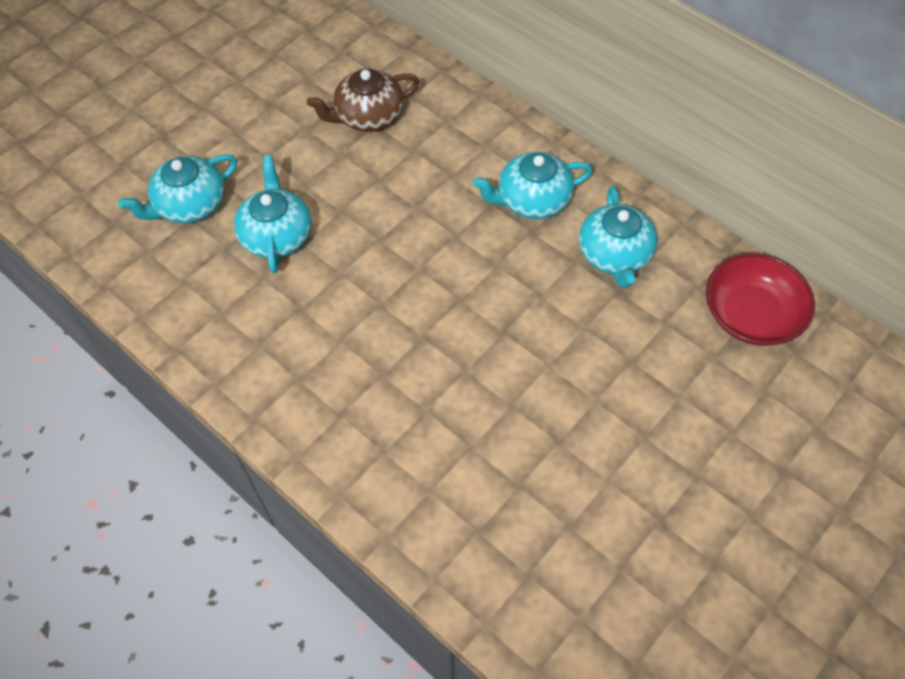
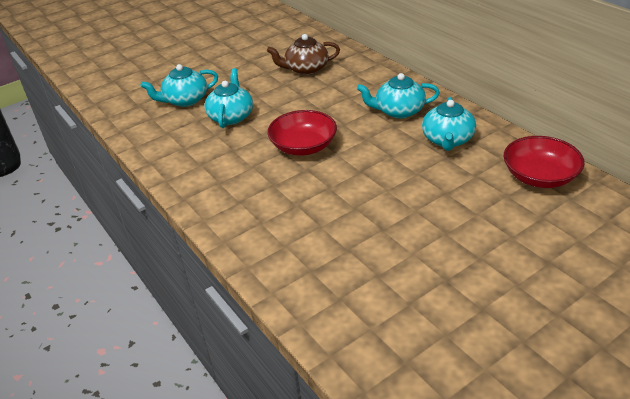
camera: 15 degrees right, 20 degrees down
(407, 290) = (303, 146): none -> red bowl

